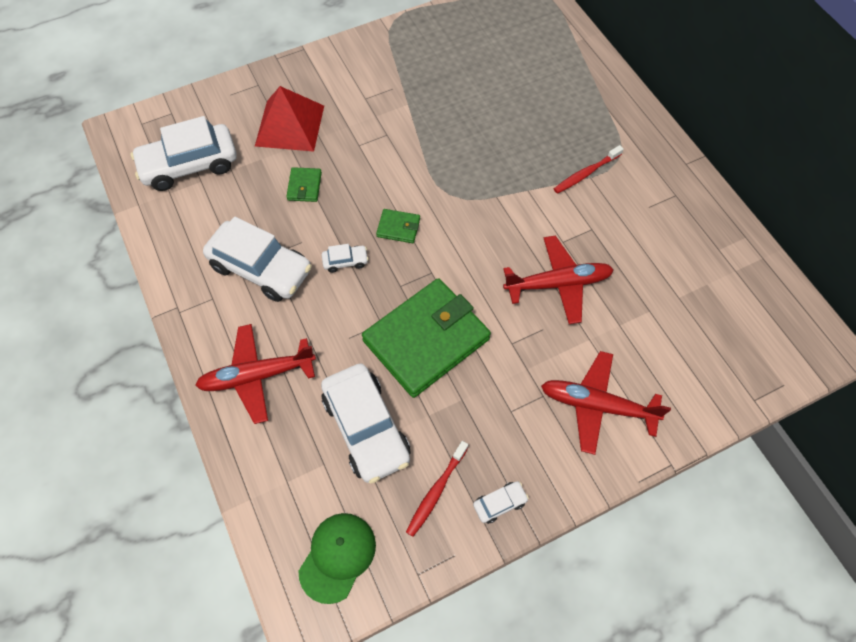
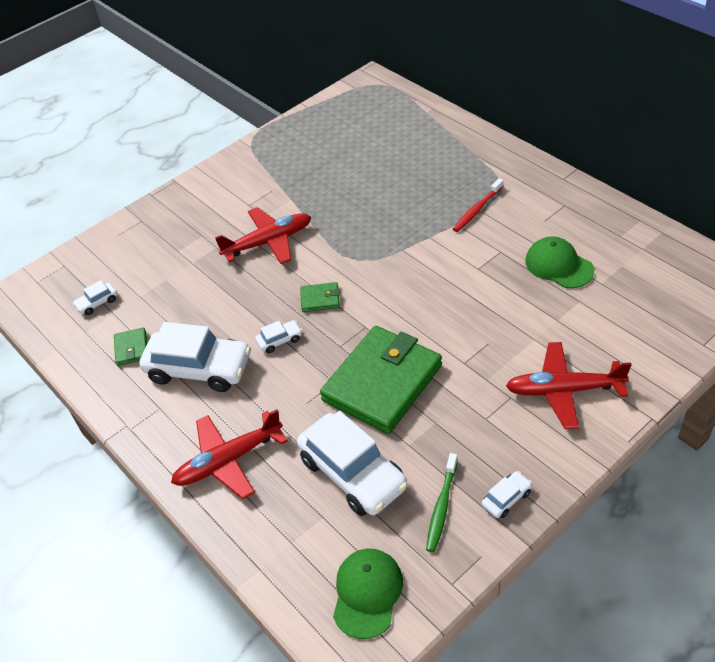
camera: 10 degrees left, 15 degrees down
(189, 165) = (97, 303): white car -> white car, size x0.43
(290, 125) = (184, 245): red pyramid -> none
(304, 186) = (217, 290): green wallet -> green wallet (131, 348)
(436, 491) = (441, 507): red toothbrush -> green toothbrush
(557, 284) = (487, 303): red plane -> red plane (268, 242)
(644, 263) = (558, 265): none -> green cap

